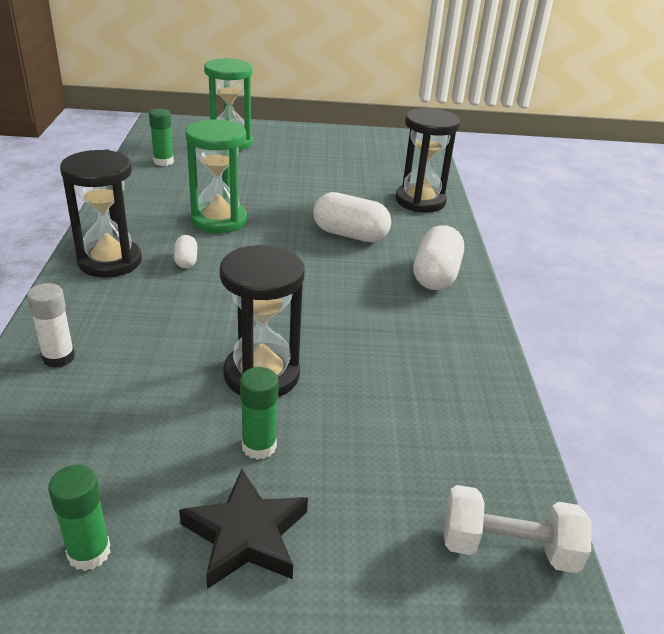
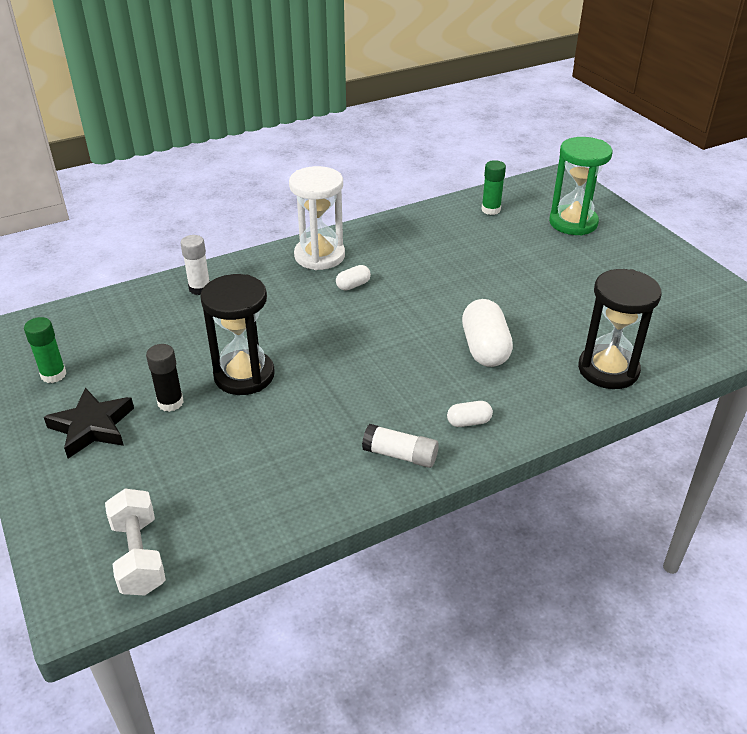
camera: 65 degrees right, 5 degrees up
(110, 261) = (319, 256): black hourglass -> white hourglass
(219, 220) = (428, 274): green hourglass -> none
(259, 446) = (170, 402): green glue stick -> black glue stick
(435, 275) = (469, 422): white capsule -> white capsule, size x0.51
(454, 322) = (400, 455): none -> white glue stick

